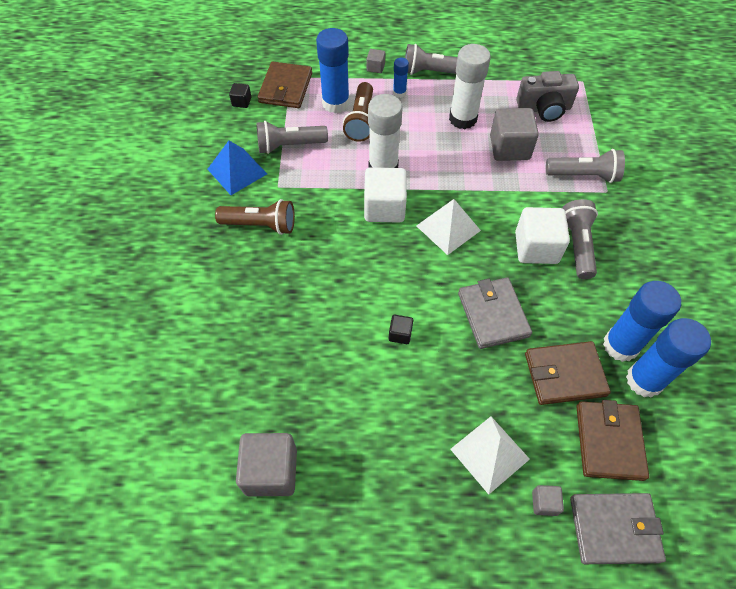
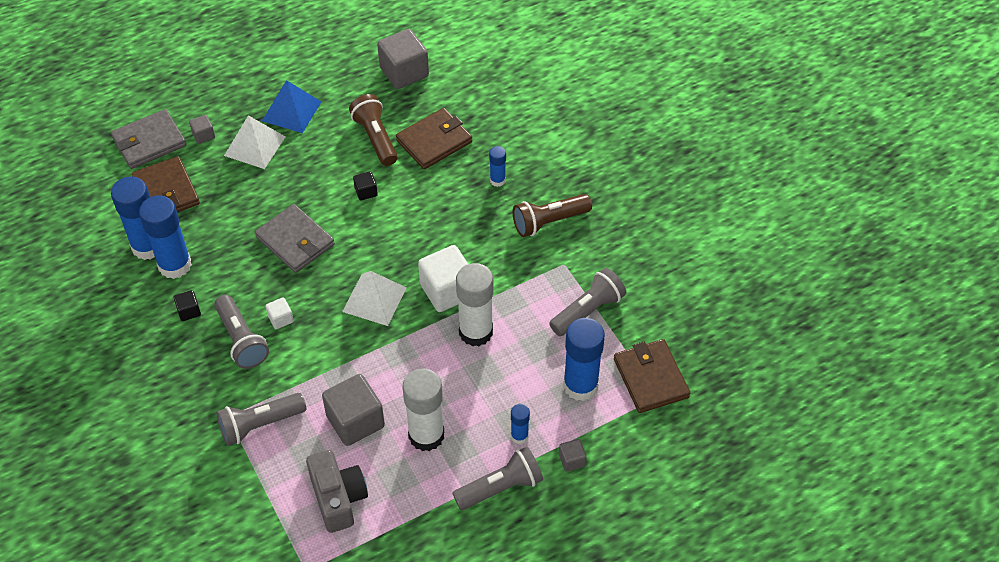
camera: 150 degrees right, 5 degrees down
(237, 171) = (615, 259): blue pyramid -> blue pyramid (291, 111)
(242, 102) = (681, 337): black cube -> black cube (189, 311)
(272, 284) = (497, 180): none -> blue glue stick
(361, 120) = (537, 377): brown flashlight -> brown flashlight (376, 138)
(536, 247) = (280, 319): white cube -> white cube, size x0.47
(544, 108) = (338, 498): grey camera -> grey camera turned 105 degrees clockwise
(564, 374) = (216, 222): brown wallet -> brown wallet (434, 141)

